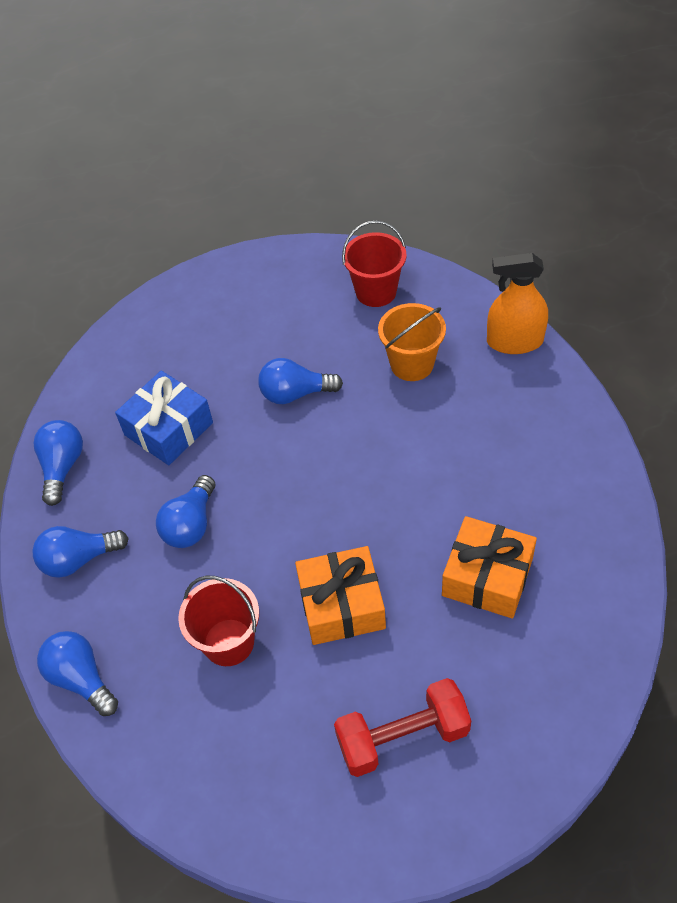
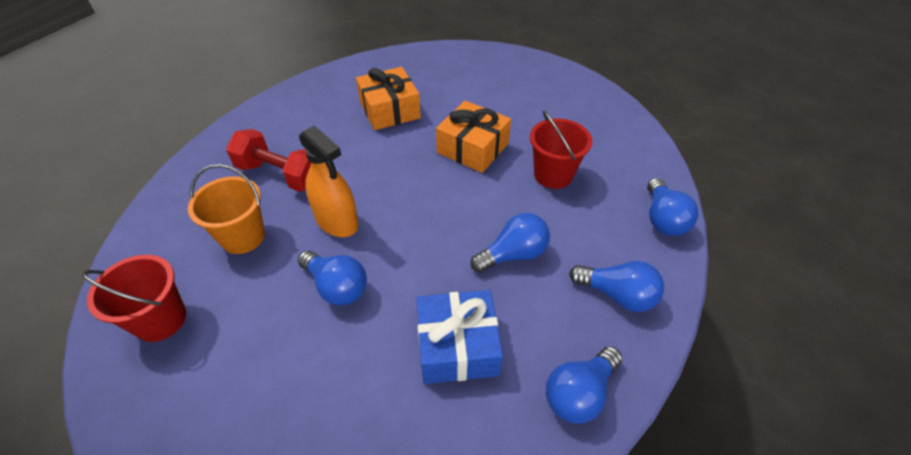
camera: 140 degrees left, 5 degrees down
(402, 737) = (507, 90): red dumbbell -> red dumbbell (280, 175)
(514, 341) = (174, 196): orange spray bottle -> orange spray bottle (337, 221)

